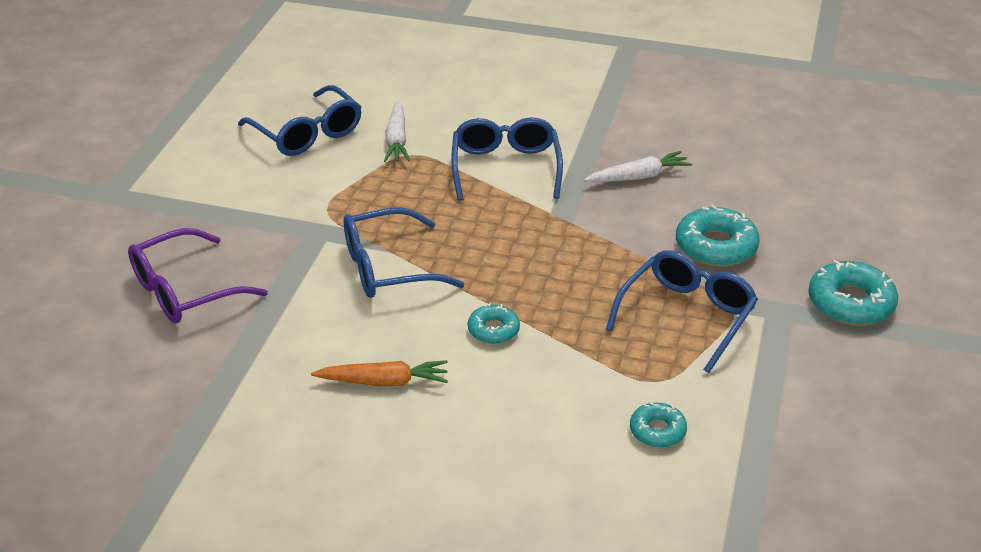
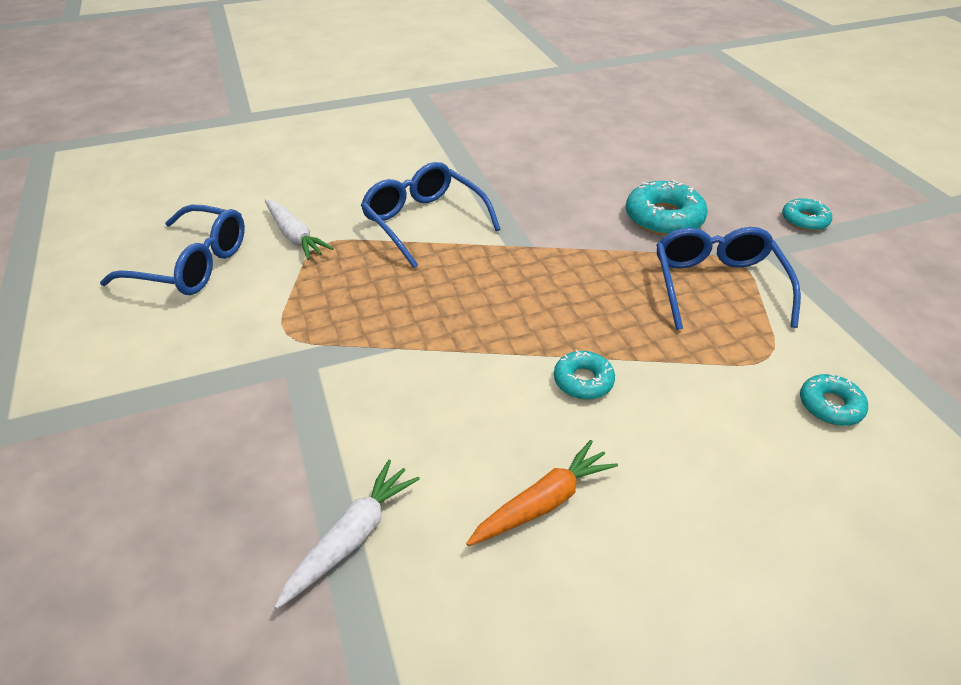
camera: 35 degrees left, 5 degrees up
(184, 291) = (195, 517): purple glasses -> none
(388, 268) = (413, 367): blue glasses -> none
(638, 177) = (541, 187): white carrot -> white carrot (352, 537)
(850, 303) = (804, 220): turquoise donut -> turquoise donut, size x0.59

